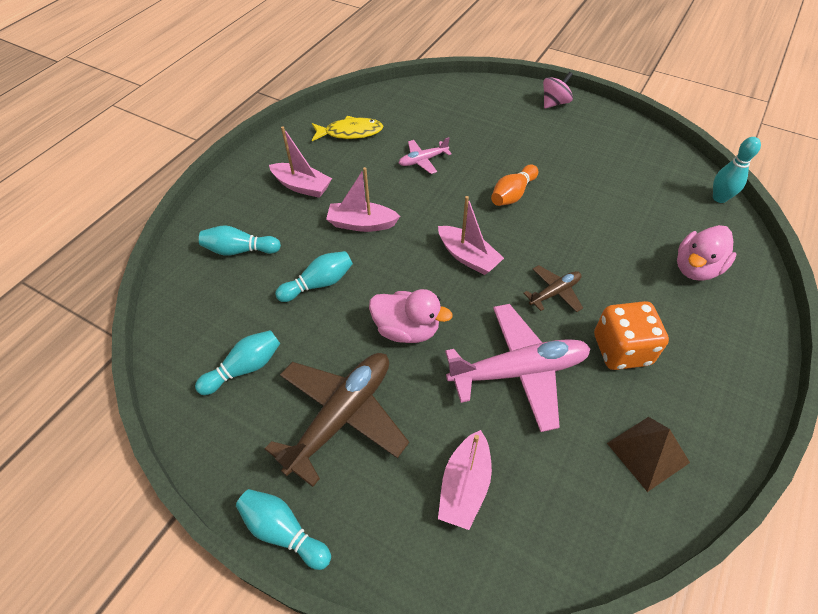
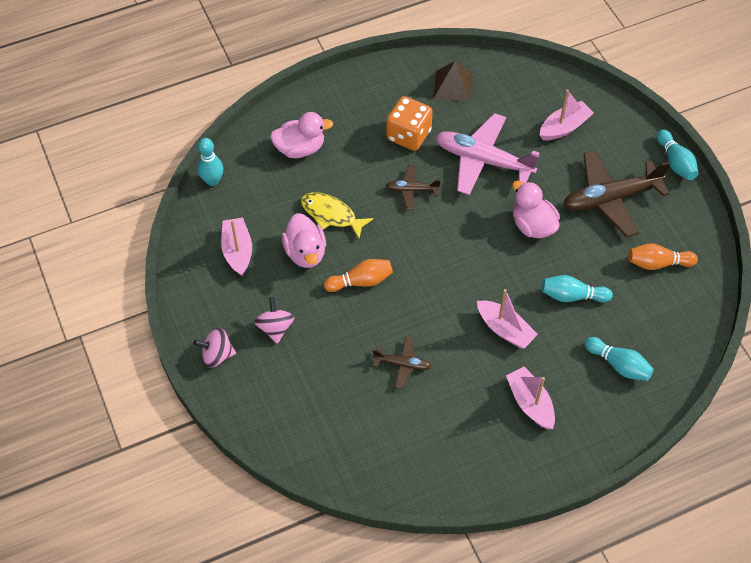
camera: 145 degrees left, 5 degrees up
(245, 368) = (657, 263): turquoise bowling pin -> orange bowling pin
(350, 133) = (442, 445): yellow fish -> yellow fish (331, 215)
(423, 160) = (402, 364): pink plane -> brown plane
(468, 257) = (446, 250): pink boat -> pink boat (238, 251)
(537, 134) = (275, 328): none -> pink spinning top
(578, 190) = (305, 252): none -> pink duck

